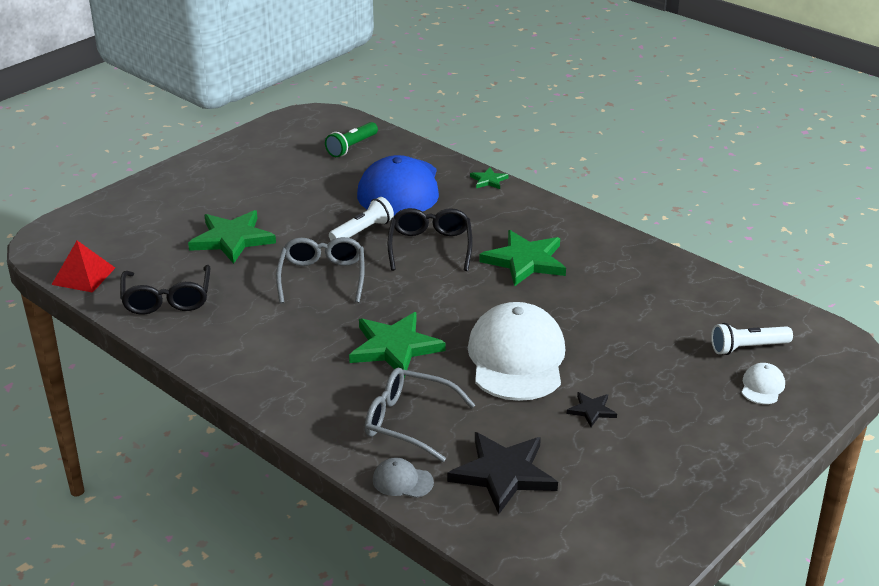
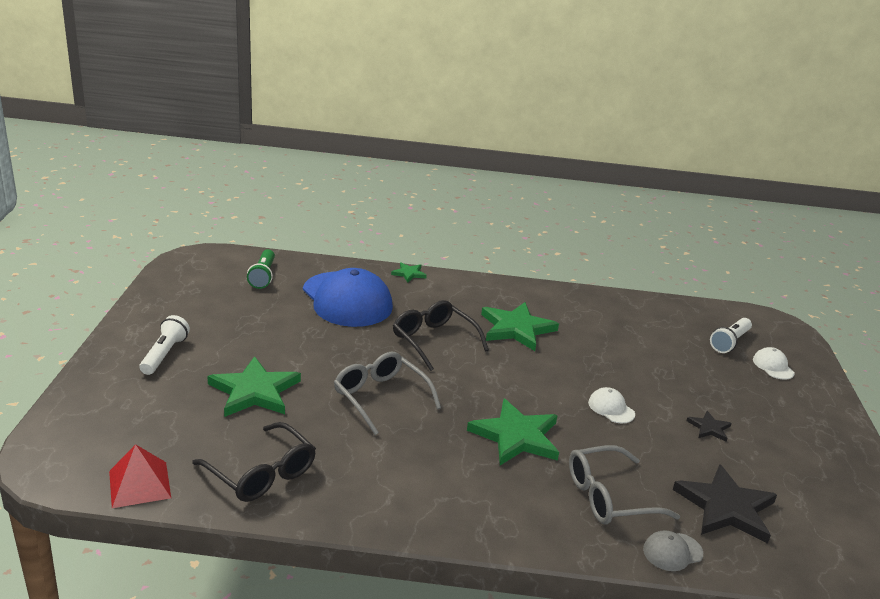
camera: 40 degrees left, 5 degrees down
(362, 231) = (363, 345): white flashlight -> white flashlight (164, 354)
(516, 358) = (611, 408): white cap -> white cap, size x0.41

